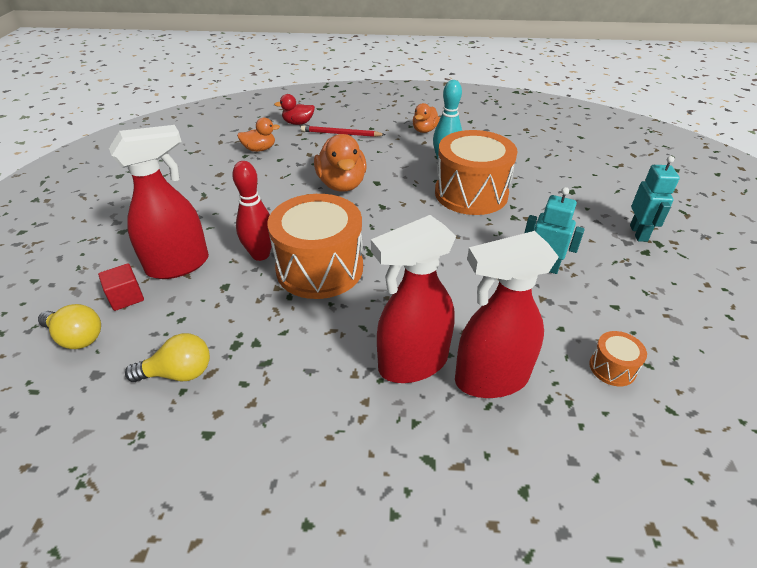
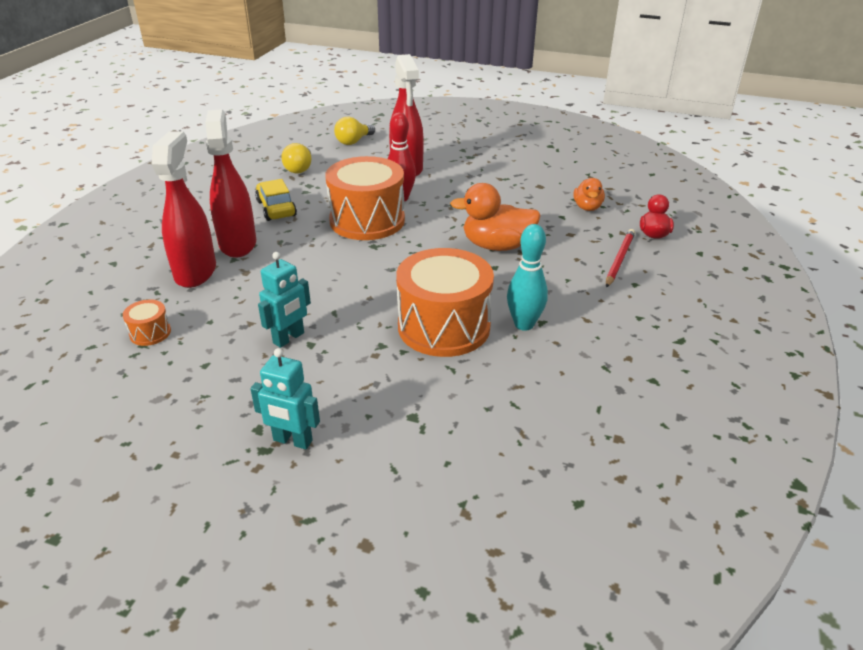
camera: 105 degrees right, 5 degrees down
(126, 297) = (382, 153): red cube -> none
(311, 357) = (276, 208): none -> yellow car
(424, 130) = (623, 327): orange duck -> none

